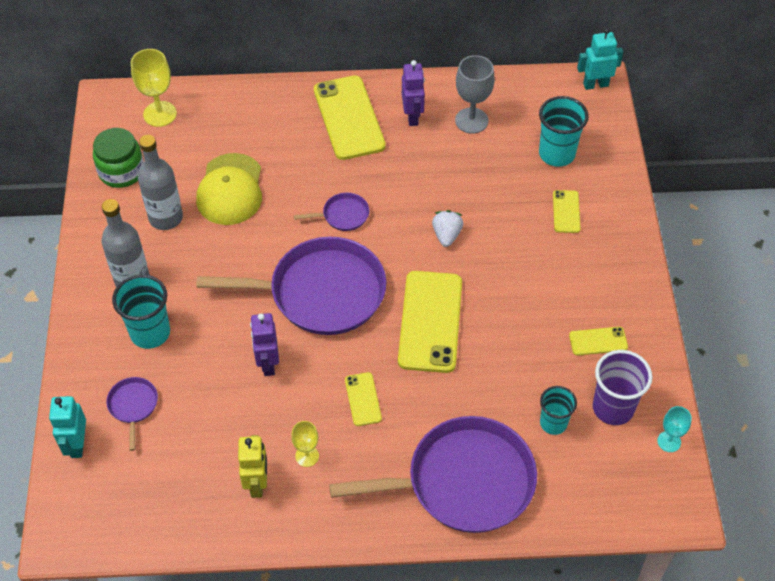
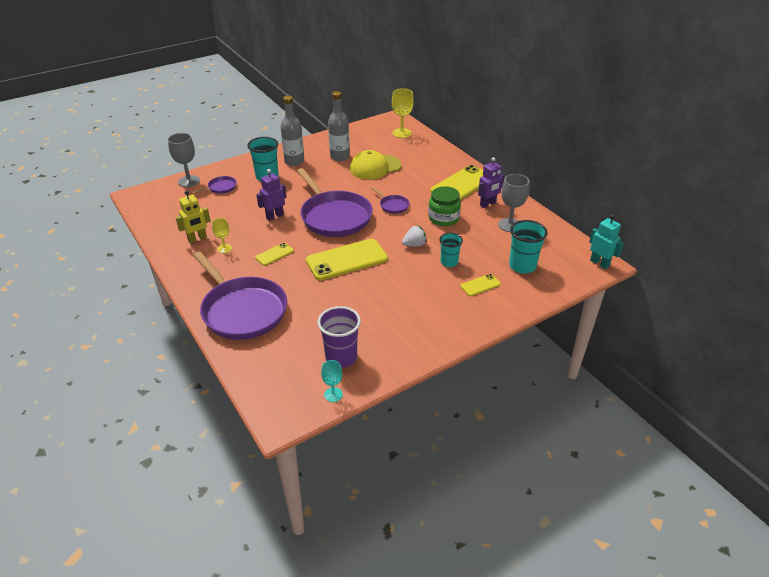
camera: 60 degrees right, 15 degrees down
(77, 444) = (189, 181): turquoise robot -> grey goblet
(121, 171) = (356, 136): green jar -> green jar (443, 218)
(553, 423) = (310, 334): turquoise cup -> turquoise cup (449, 262)
(598, 341) = (389, 333): yellow phone -> none

